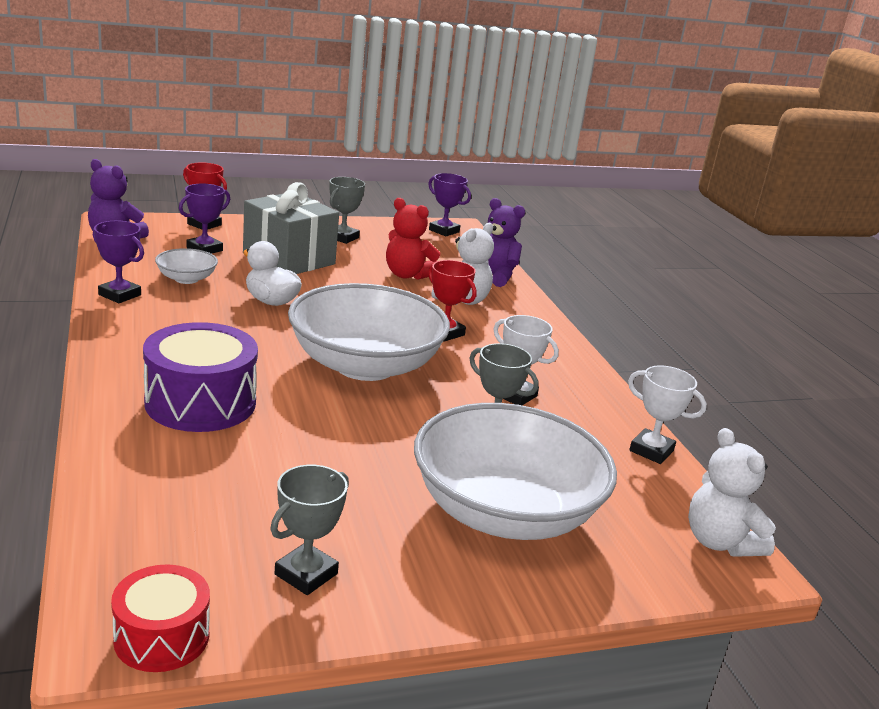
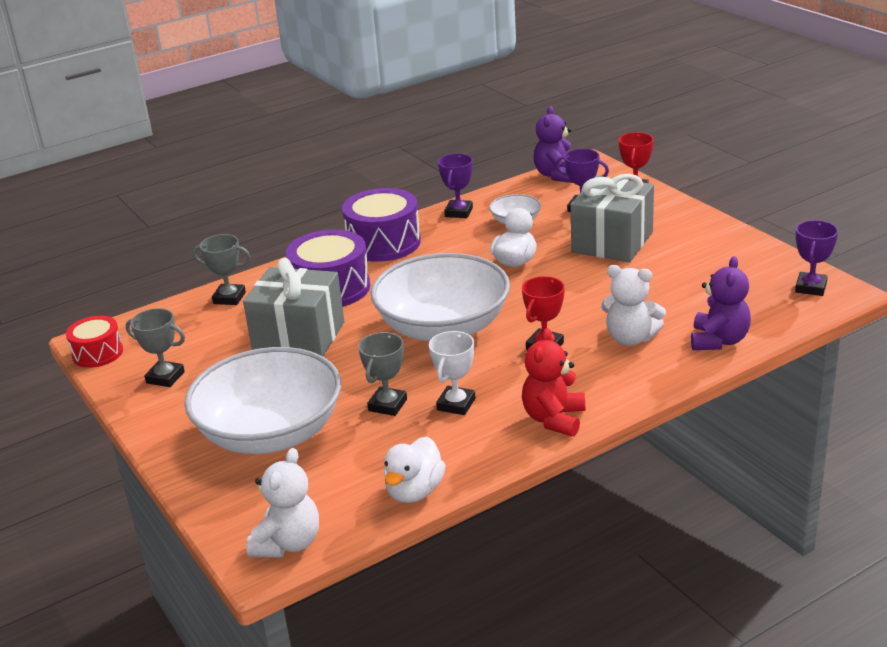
camera: 80 degrees right, 5 degrees up
(130, 347) = (383, 243): none -> purple drum
(299, 448) = (299, 337): none -> grey gift
(343, 237) = (701, 248): grey trophy -> grey trophy (229, 298)
(407, 275) = (654, 299): red teddy bear -> red teddy bear (554, 419)
(651, 451) = (414, 491): white trophy -> white duck
(719, 542) = (288, 543): white teddy bear -> white teddy bear turned 150 degrees clockwise

